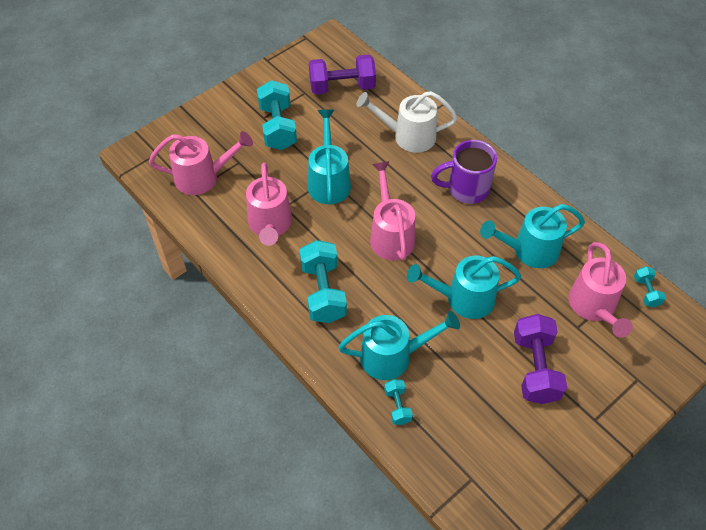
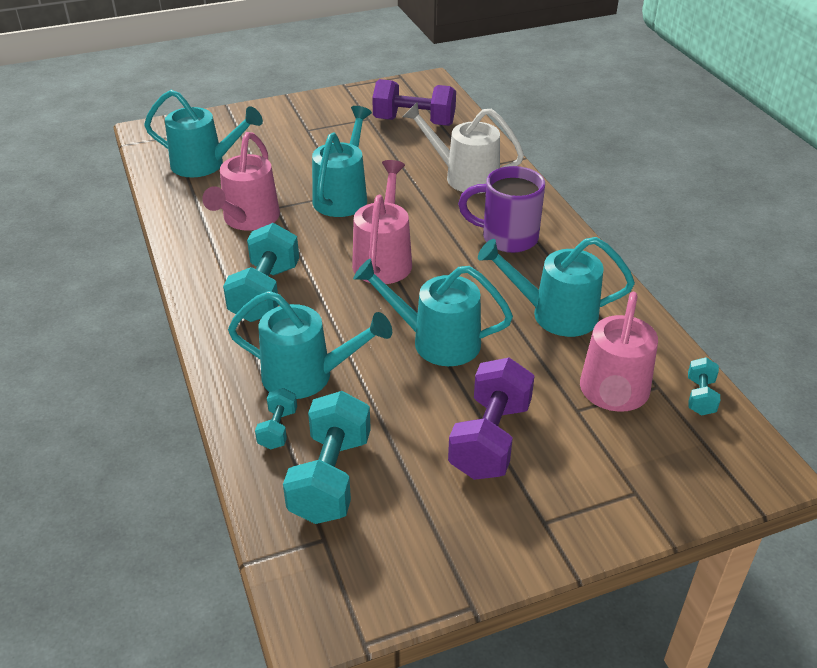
camera: 20 degrees right, 15 degrees down
(203, 177) = (205, 164): pink watering can -> turquoise watering can
(278, 127) = (317, 140): turquoise dumbbell -> turquoise dumbbell (330, 477)

